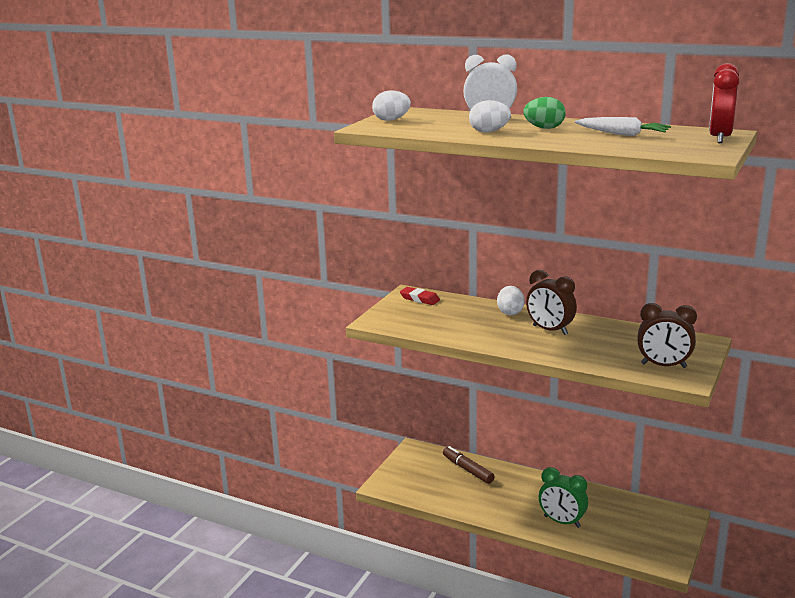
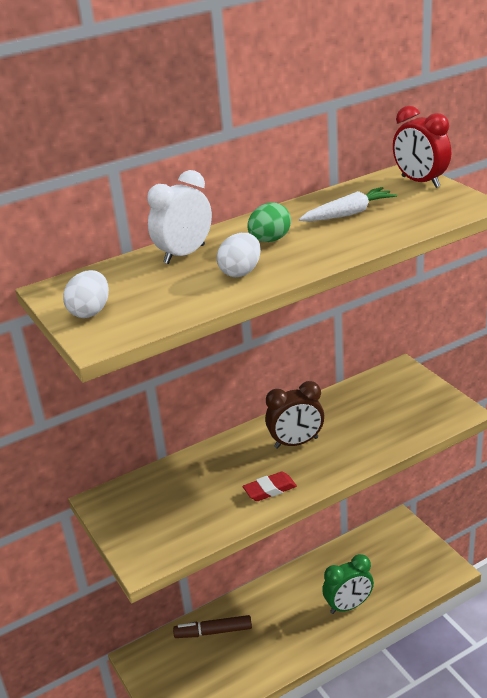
camera: 55 degrees left, 10 degrees up
(419, 299) = (127, 499): red eraser -> red eraser (270, 490)
(510, 312) = (231, 450): white egg -> none
(663, 366) = (426, 412): brown clock -> none

